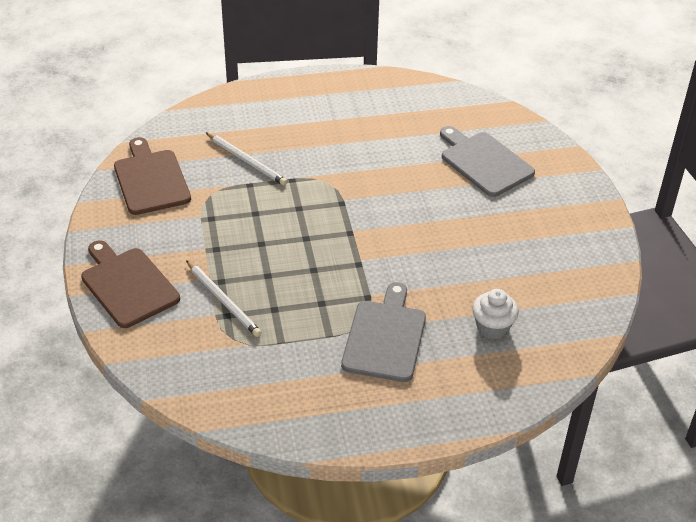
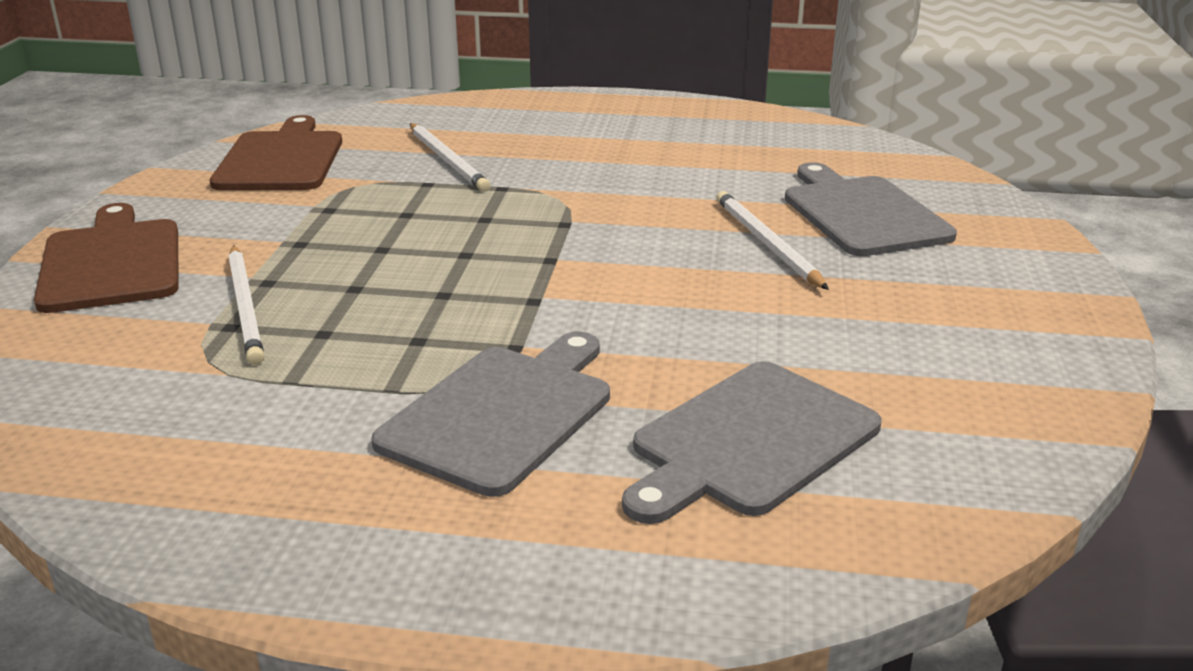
camera: 20 degrees right, 15 degrees down
(447, 196) = (767, 243): none -> white pencil
(492, 327) = (749, 441): white cupcake -> grey cutting board

